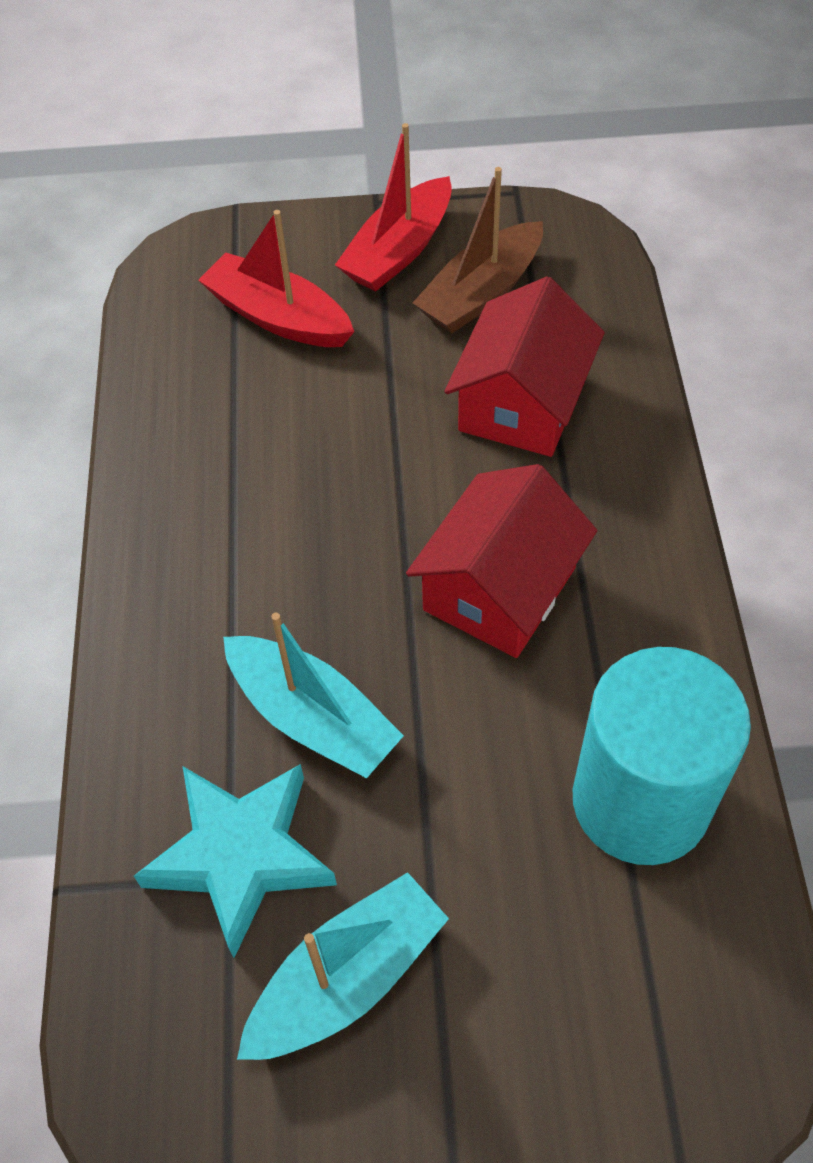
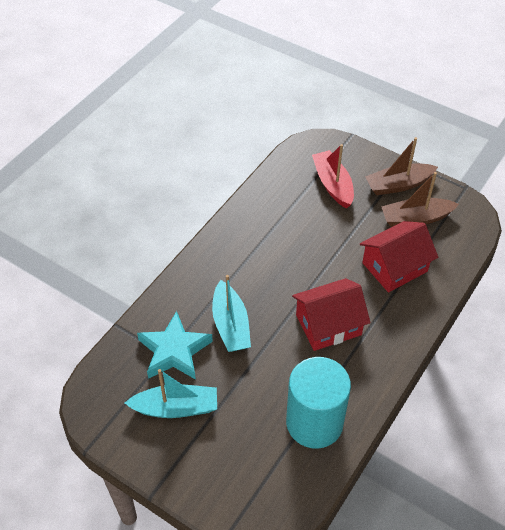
camera: 35 degrees right, 5 degrees down
(399, 251) = (398, 185): red boat -> brown boat

